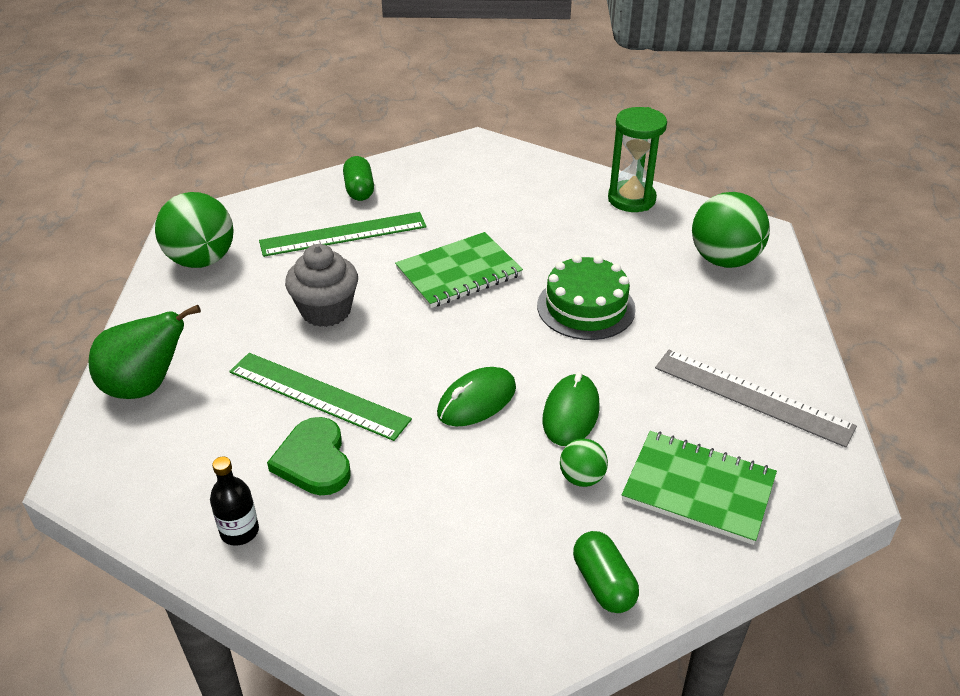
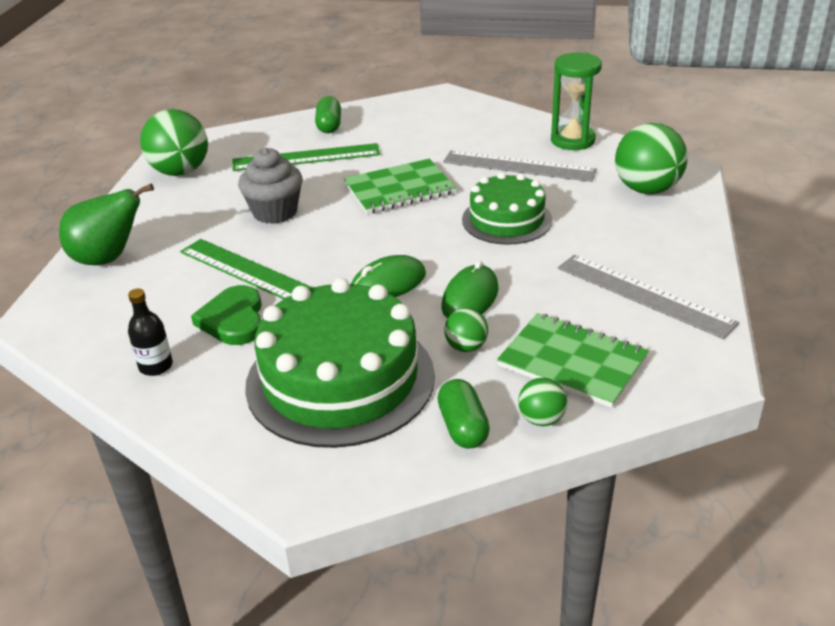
camera: 10 degrees right, 5 degrees down
(455, 532) = (340, 379): none -> green cake
(582, 236) = (519, 166): none -> grey ruler
(683, 565) = (541, 419): none -> green ball

